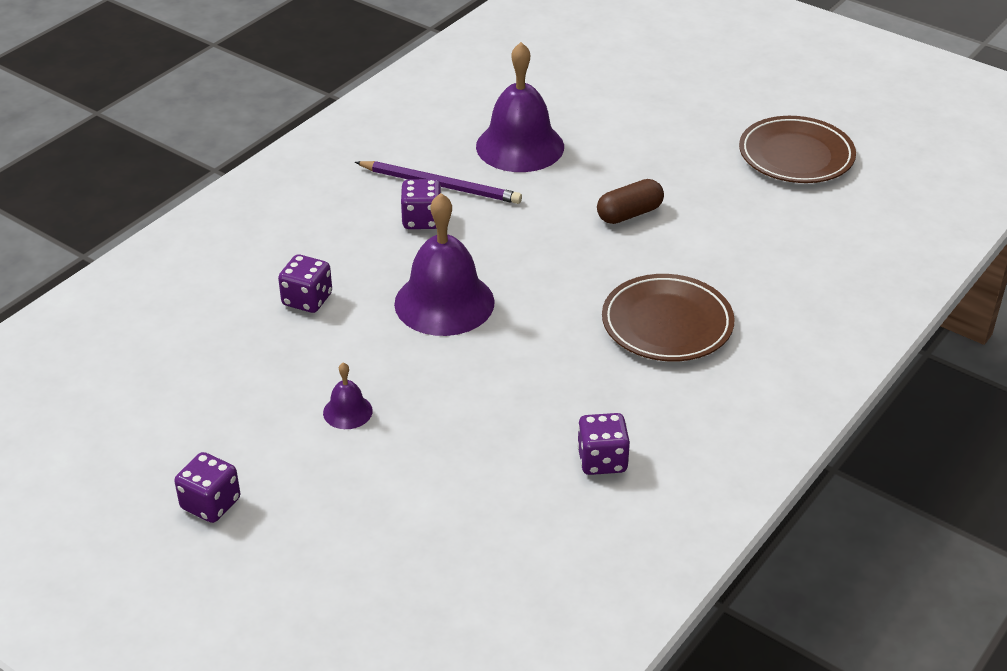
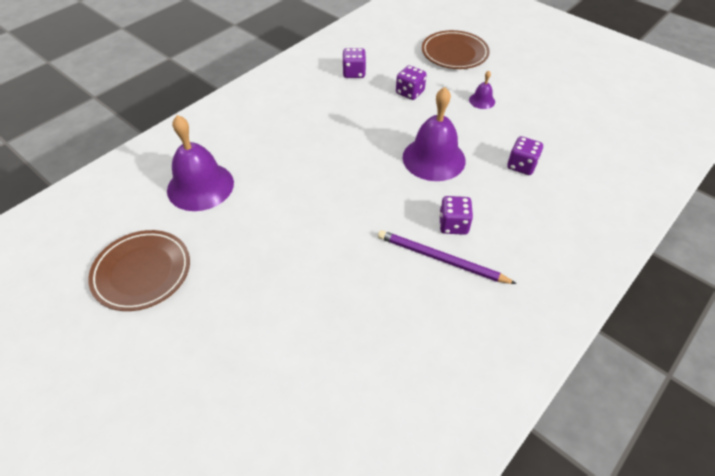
camera: 175 degrees left, 10 degrees up
(210, 504) = (537, 66): purple dice -> purple dice (410, 92)
(520, 146) = (373, 302): purple bell -> purple bell (200, 186)
(629, 214) = (298, 220): brown capsule -> none
(667, 324) = (300, 137): brown plate -> brown plate (454, 53)

